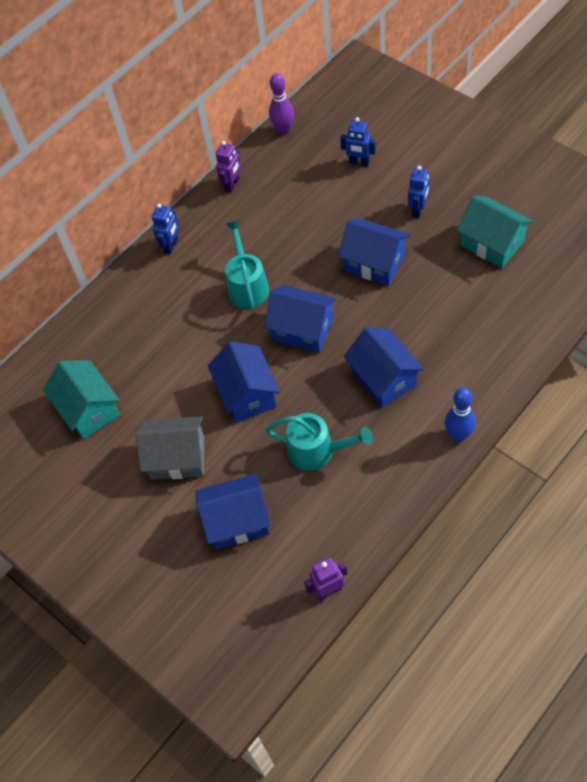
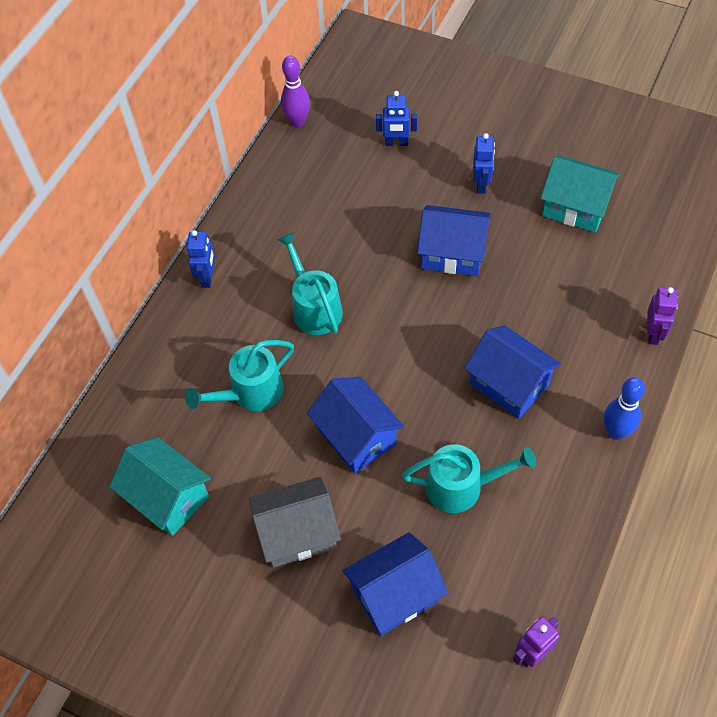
camera: 20 degrees left, 0 degrees up
(176, 343) = (250, 393): none -> turquoise watering can
(232, 184) = (258, 194): purple robot -> purple robot (653, 333)
(303, 329) = (397, 346): blue house -> none

